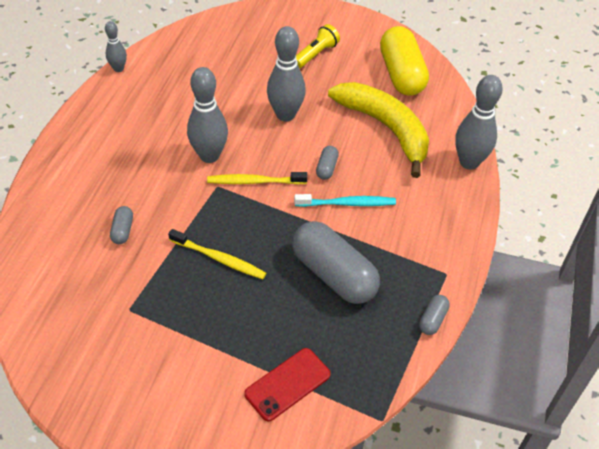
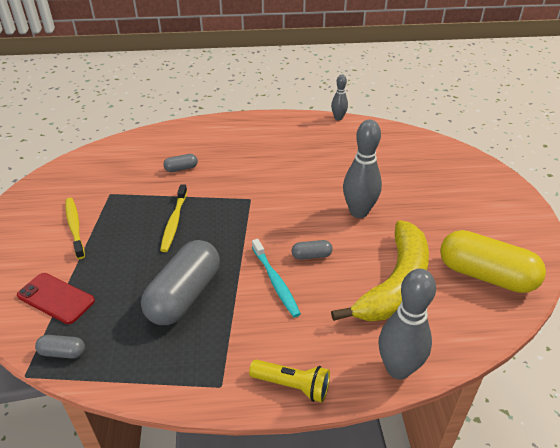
camera: 70 degrees right, 10 degrees down
(209, 156) = (280, 185): grey bowling pin -> none
(254, 181) = (267, 217): yellow toothbrush -> yellow toothbrush (75, 227)
(315, 54) = (453, 208): yellow flashlight -> yellow flashlight (292, 385)
(401, 74) = (486, 275): yellow capsule -> yellow capsule turned 60 degrees clockwise
(433, 320) = (154, 388): grey capsule -> grey capsule (62, 352)

